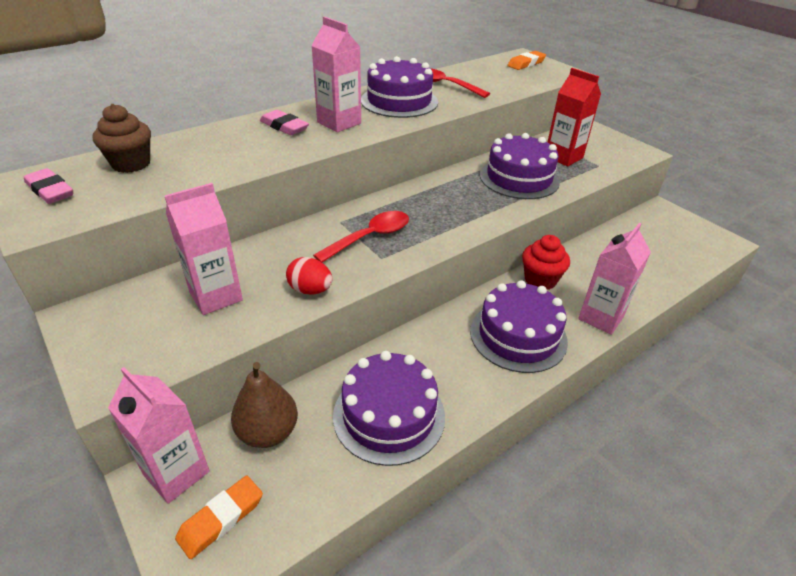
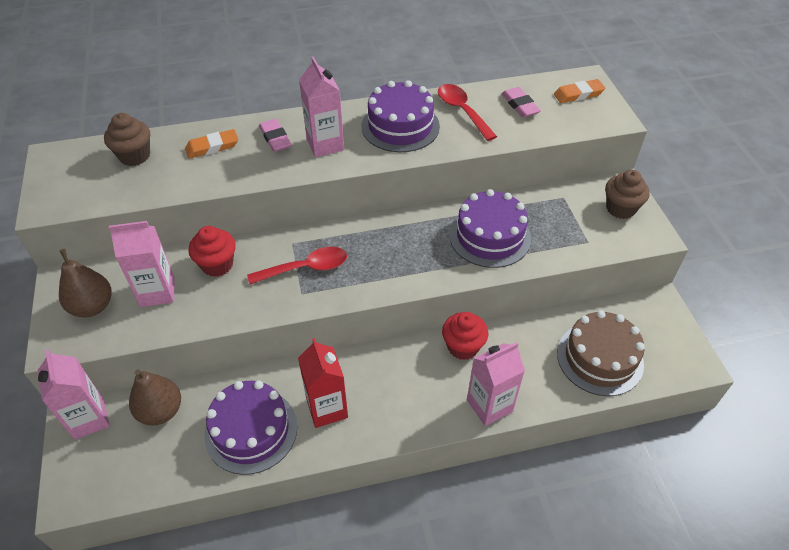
camera: 25 degrees right, 10 degrees up
(50, 190) = (68, 172): pink eraser -> pink eraser (520, 105)
(138, 331) = (92, 306): none -> brown pear
(221, 519) = (100, 464): orange eraser -> orange eraser (212, 147)
(271, 256) = (217, 265): none -> red cupcake
(310, 290) = (227, 309): red egg -> none
(518, 336) = (400, 397): purple cake -> none
(563, 157) = (558, 220): red carton -> red carton (327, 408)
(602, 141) = (620, 208): none -> brown cupcake
(655, 257) = (599, 358): none -> brown cake

